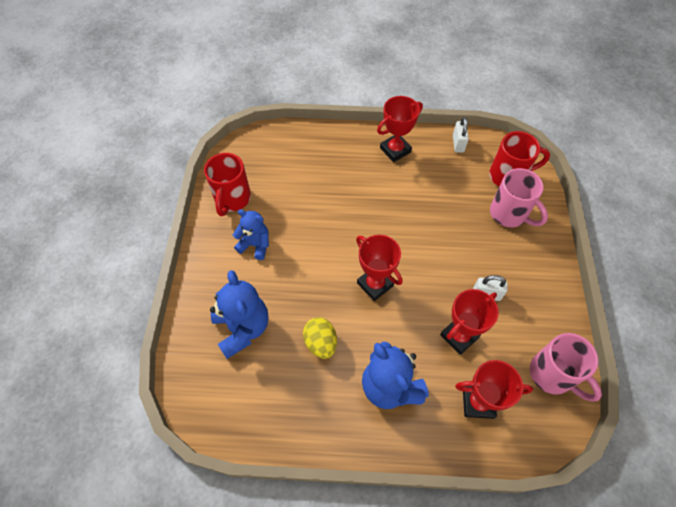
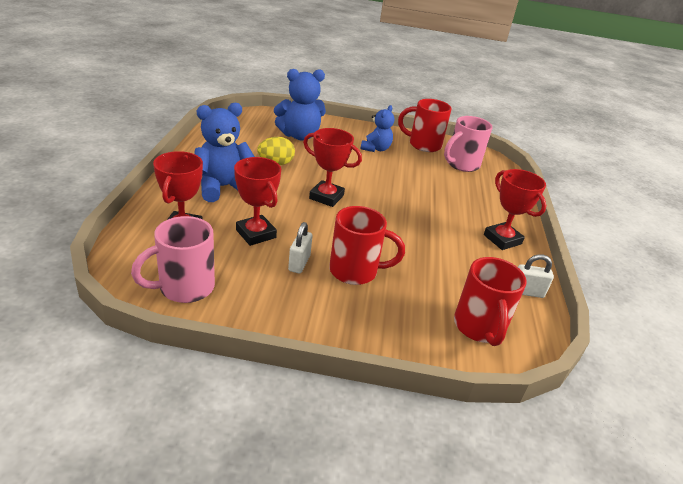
camera: 90 degrees right, 25 degrees down
(375, 284) = (326, 197): red trophy -> red trophy turned 60 degrees clockwise
(479, 252) = (355, 271): none -> red mug
(509, 214) = (412, 311): pink mug -> pink mug (461, 164)

